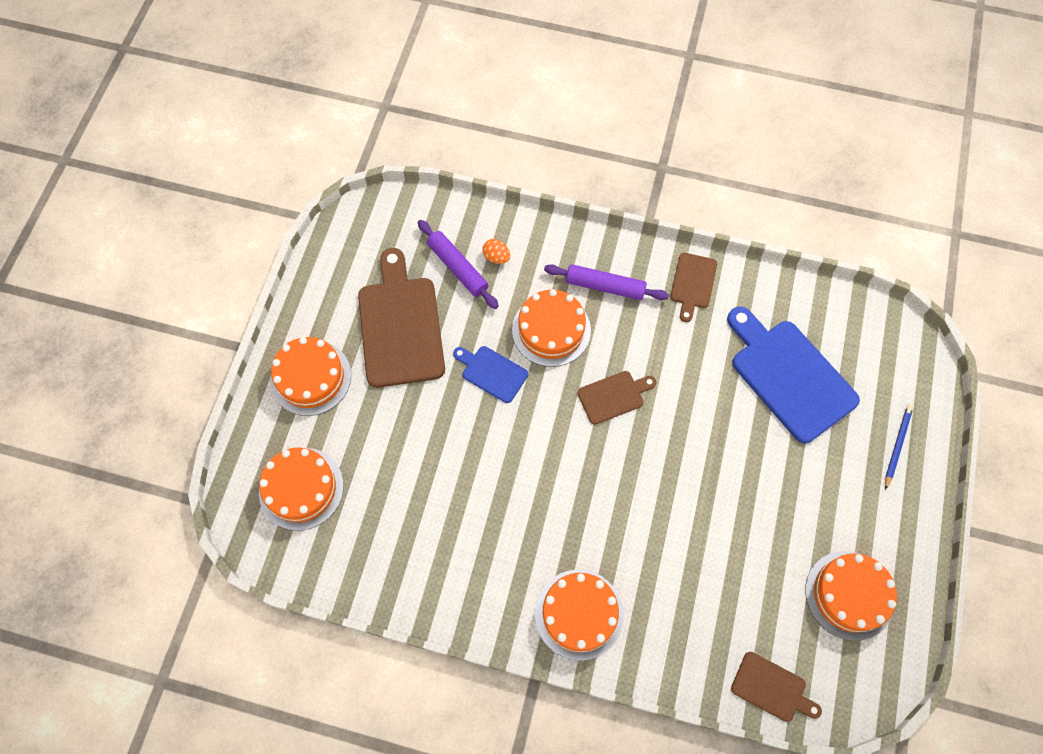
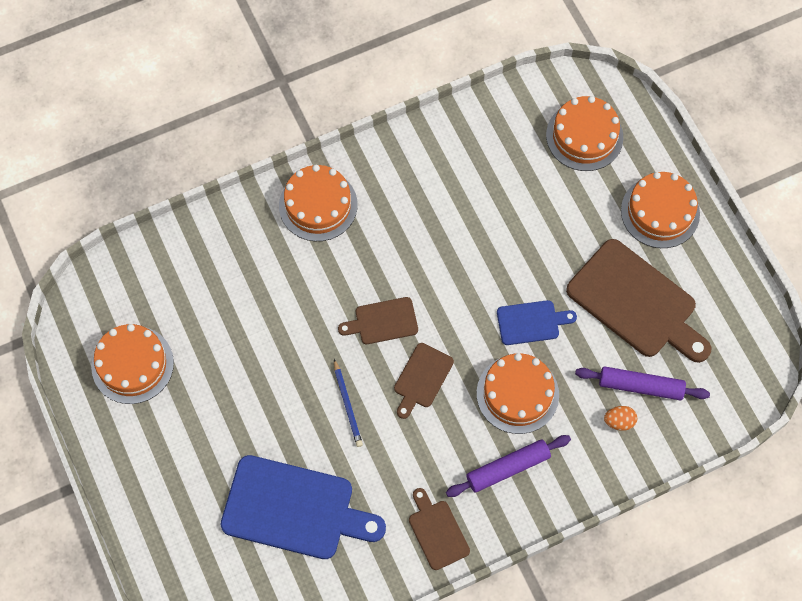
camera: 140 degrees right, 0 degrees up
(771, 688) = (148, 259): brown cutting board -> brown cutting board (383, 321)
(897, 445) = (166, 516): blue pencil -> blue pencil (347, 404)

